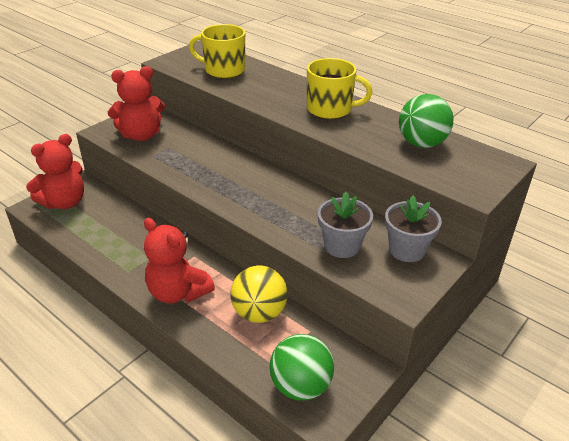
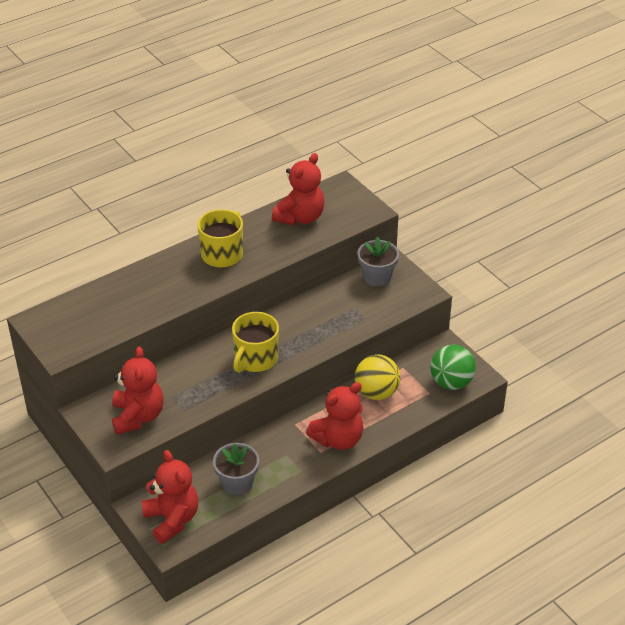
camera: 75 degrees left, 5 degrees up
(223, 70) = (105, 311): yellow mug -> yellow mug (255, 359)
(342, 246) = (362, 309): grey flower pot -> grey flower pot (237, 483)
(421, 144) = (300, 217): green ball -> red teddy bear

